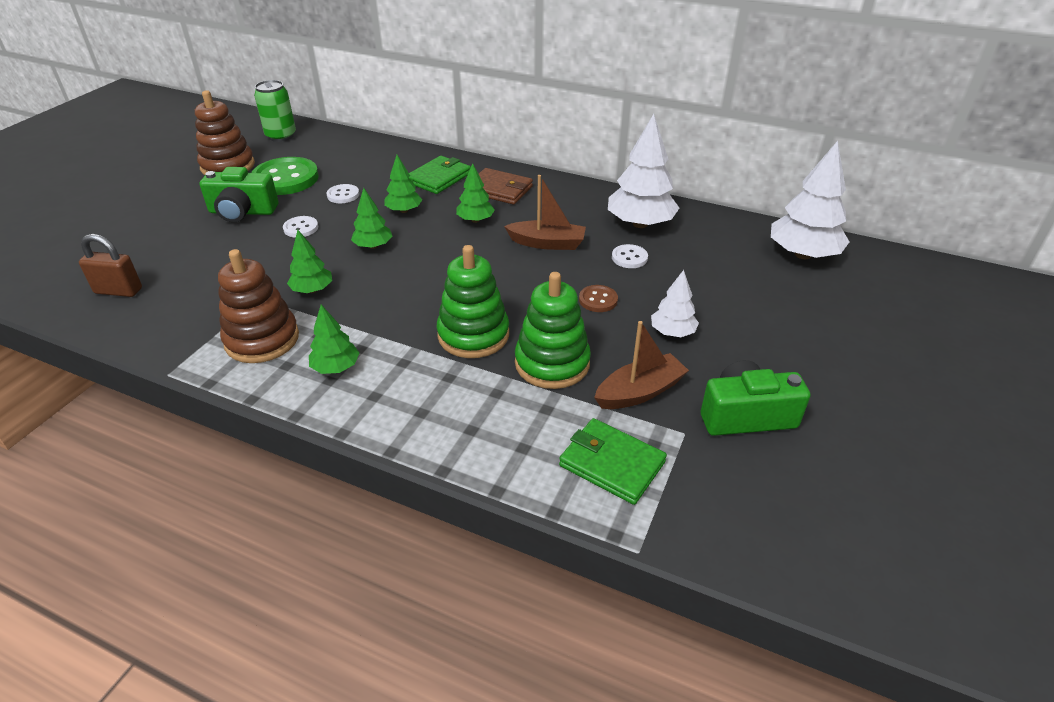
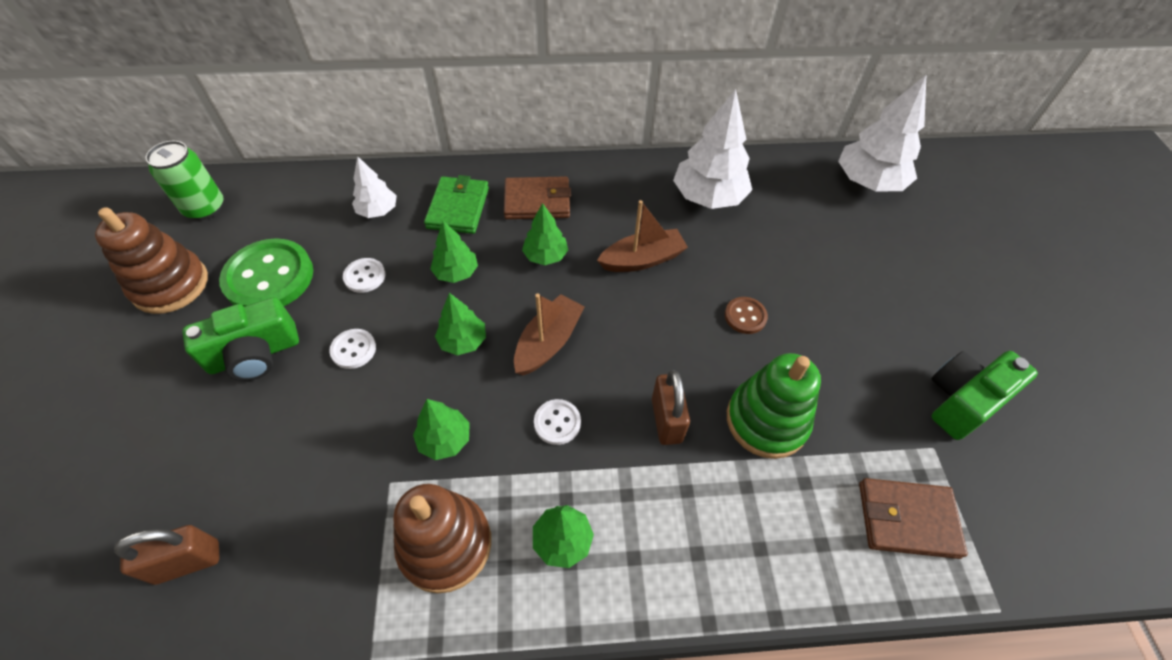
camera: 30 degrees left, 15 degrees up
(473, 335) = (666, 420): green stacking toy -> brown padlock
(612, 464) = (907, 519): green wallet -> brown wallet
(629, 258) = (732, 247): white button -> white button (557, 422)
(640, 392) = (865, 417): brown boat -> brown boat (548, 342)
(672, 332) = (837, 328): white tree -> white tree (378, 211)

